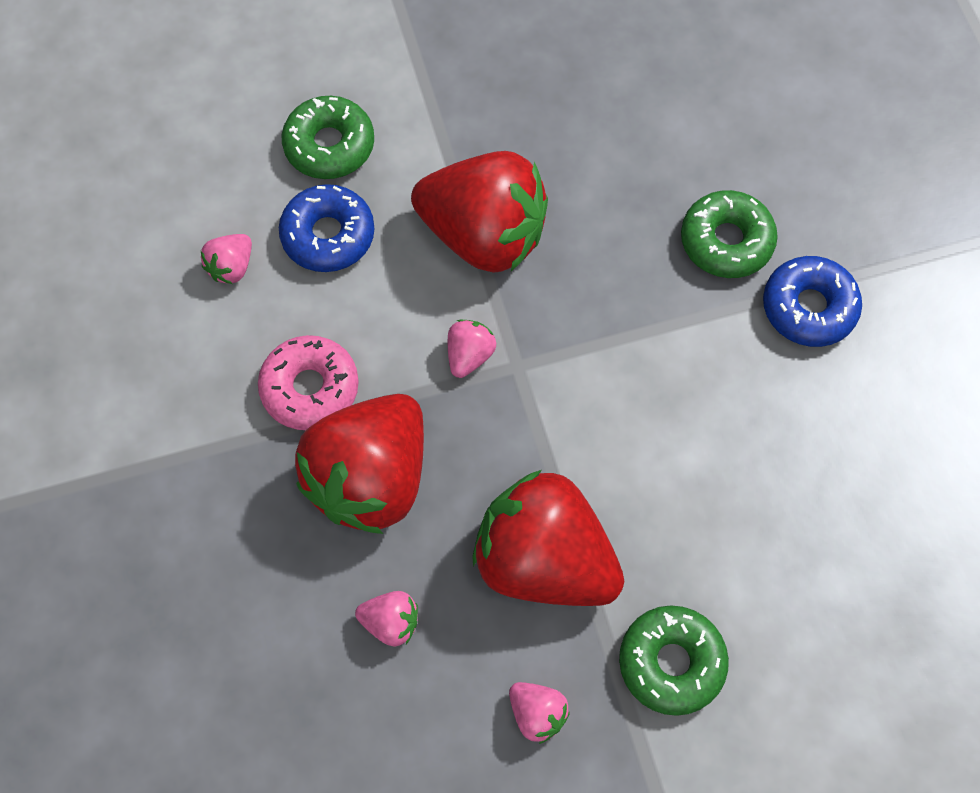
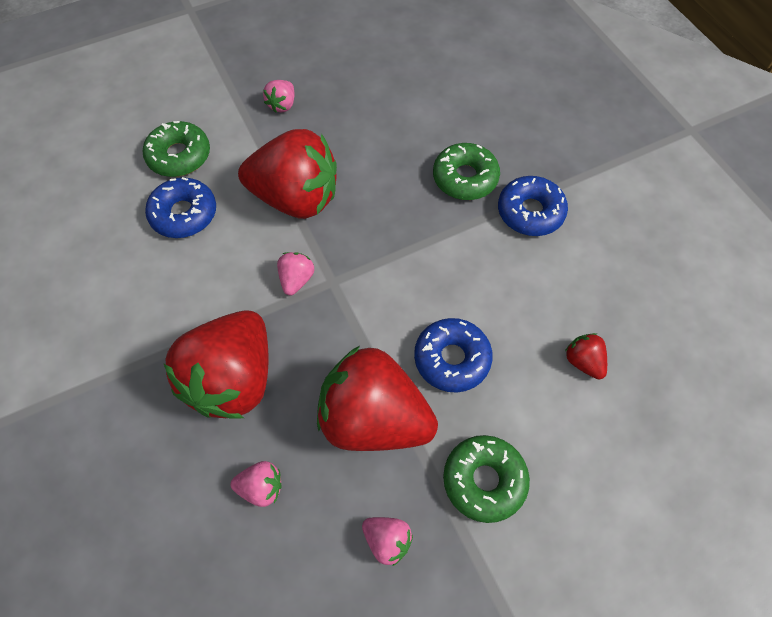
camera: 10 degrees left, 5 degrees down
(231, 267) = (114, 245): pink strawberry -> pink strawberry (282, 105)
(310, 388) = (180, 321): pink donut -> none
(659, 499) = (452, 359): none -> blue donut
(834, 532) = (583, 362): none -> red strawberry

